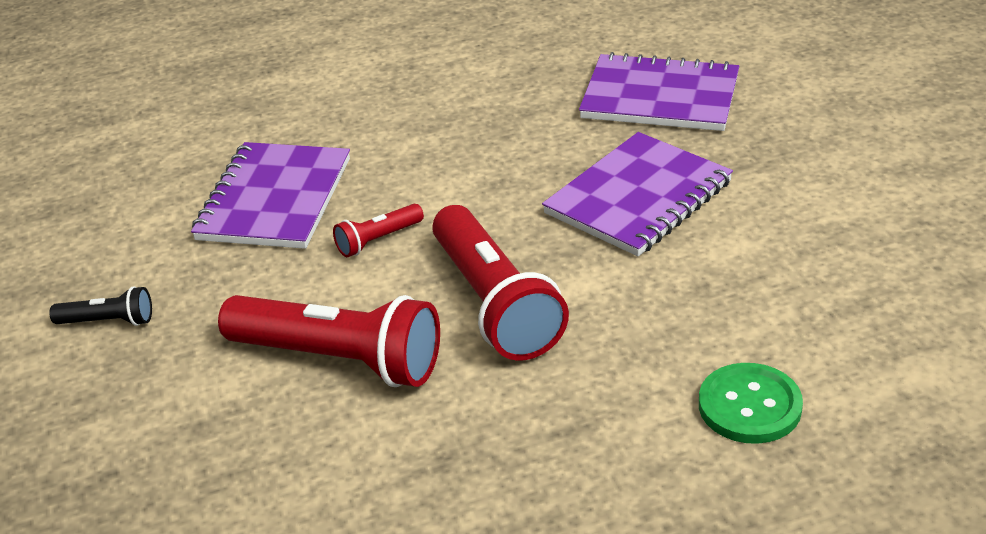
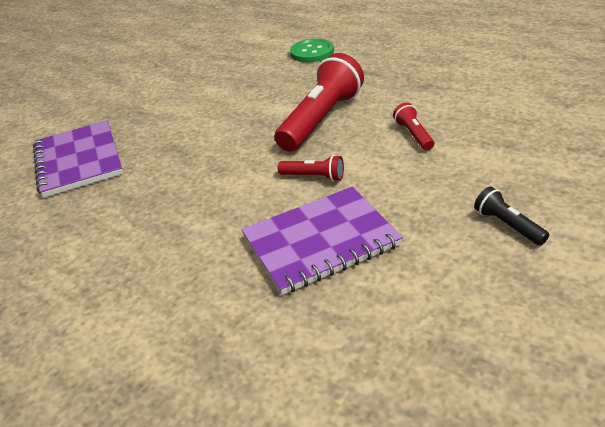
camera: 125 degrees left, 0 degrees up
(339, 360) = (414, 135): red flashlight -> red flashlight, size x0.46
(638, 198) = (194, 124): purple notebook -> none

